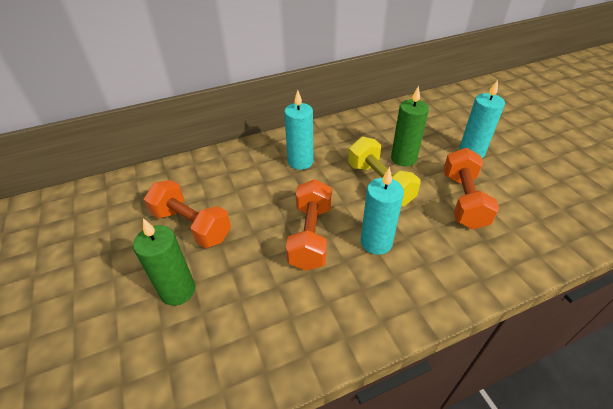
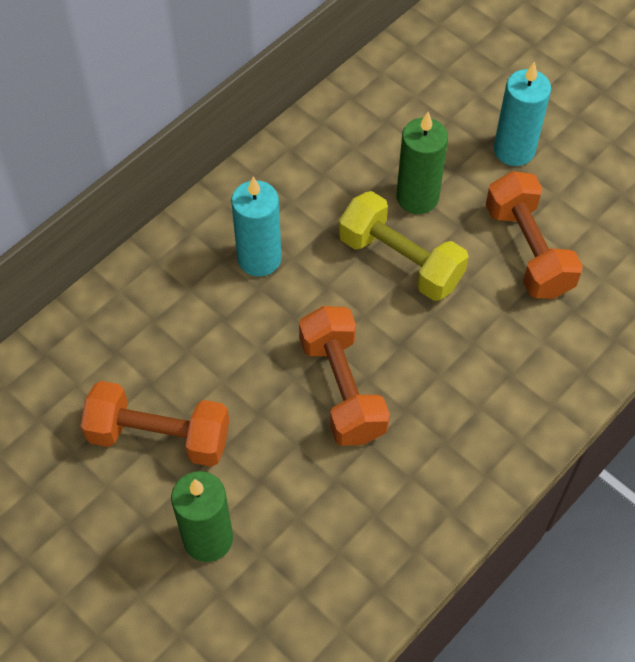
camera: 25 degrees left, 15 degrees up
(376, 242) = (435, 366): turquoise candle -> none

